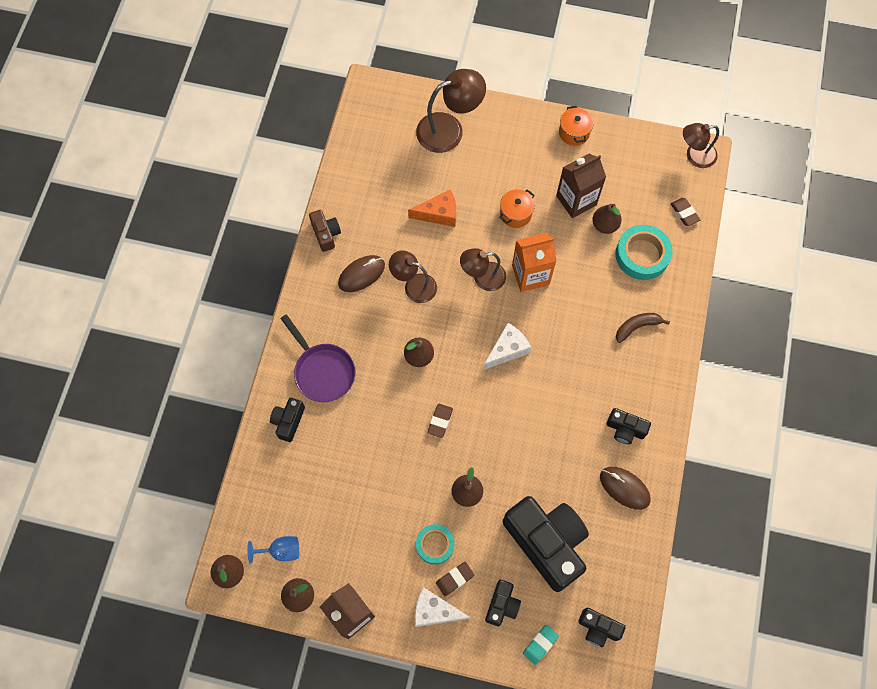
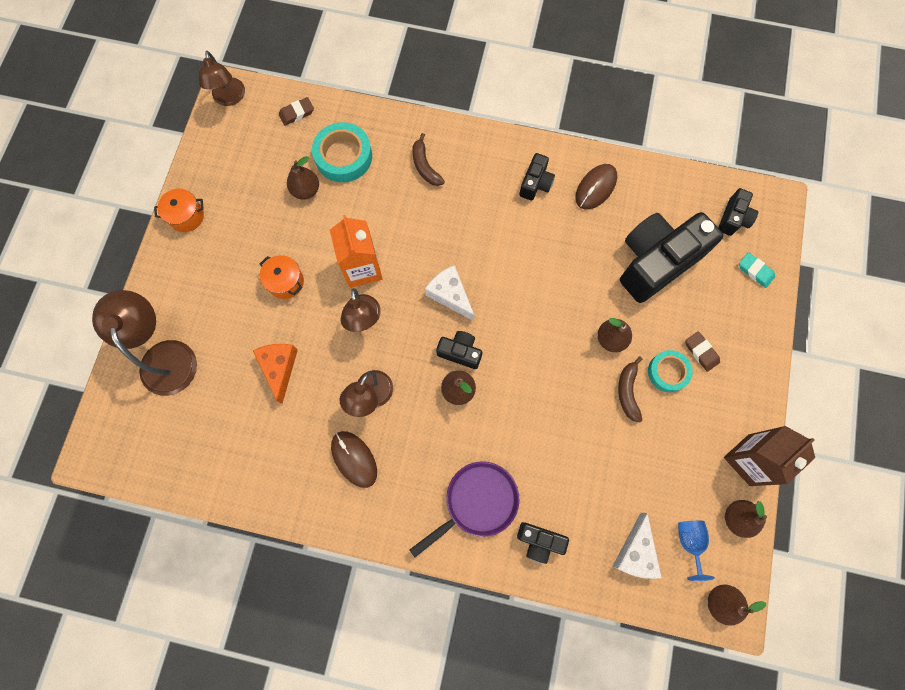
camera: 90 degrees left, 5 degrees up
(326, 234) = (297, 505): brown camera -> none
(416, 505) = (628, 391): none -> brown banana
(435, 611) = (735, 372): white cheese -> white cheese (635, 552)
(440, 421) = (533, 367): brown eraser -> none
(502, 605) = (721, 306): black camera -> black camera (460, 352)
(576, 200) = (273, 218): brown carton -> none

